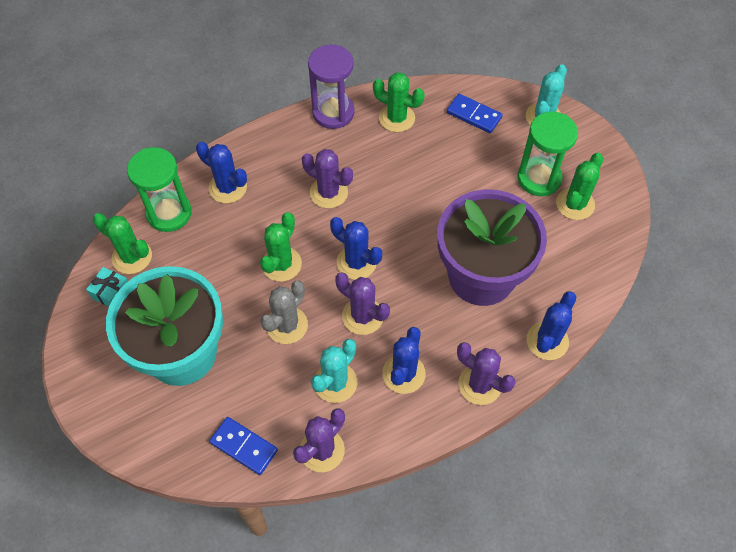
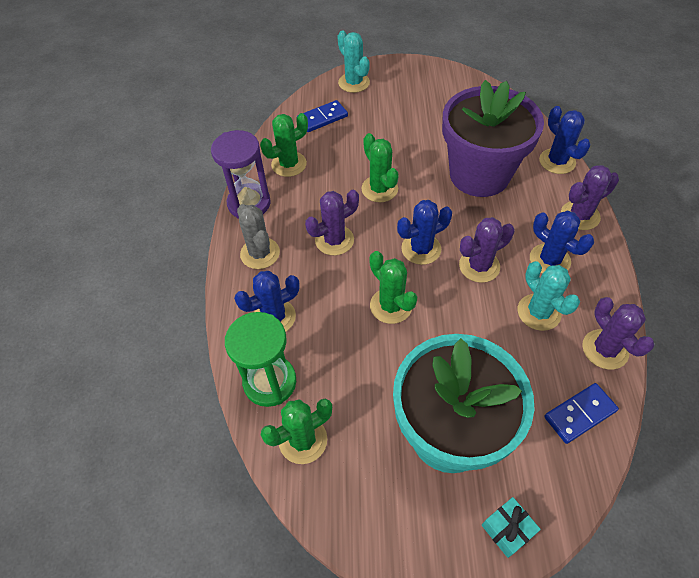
camera: 60 degrees left, 5 degrees down
(111, 292) = (337, 479): turquoise gift -> turquoise gift (507, 529)
(287, 325) = (461, 327): grey cactus -> grey cactus (260, 253)
(539, 178) = (408, 107): green hourglass -> none
(575, 204) = (444, 99): green cactus -> green cactus (379, 189)

